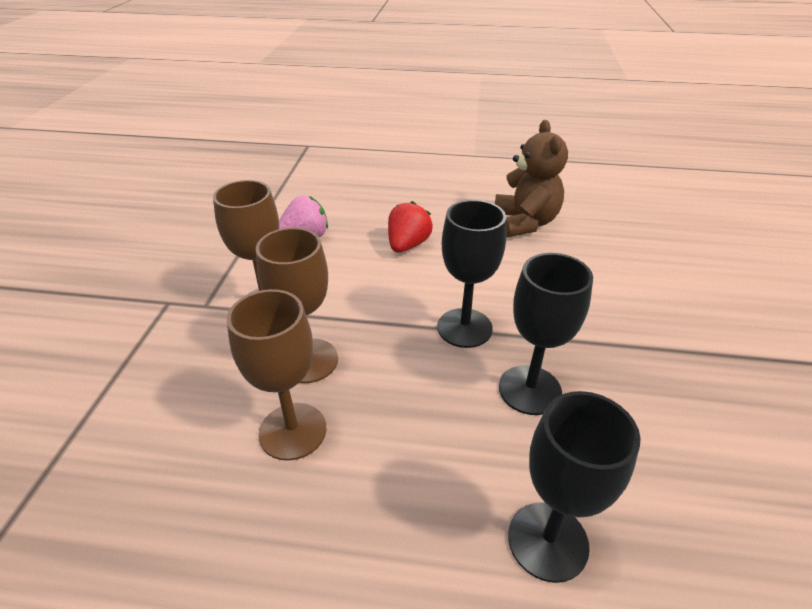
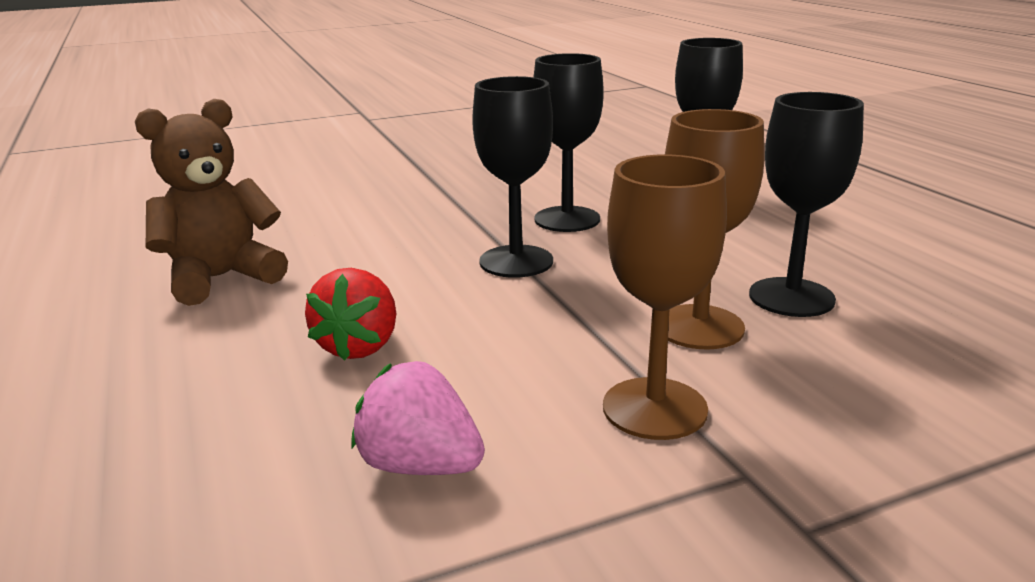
camera: 120 degrees left, 15 degrees down
(293, 431) = (791, 297): brown goblet -> black goblet
(407, 245) = (359, 346): red strawberry -> red strawberry turned 75 degrees counterclockwise

